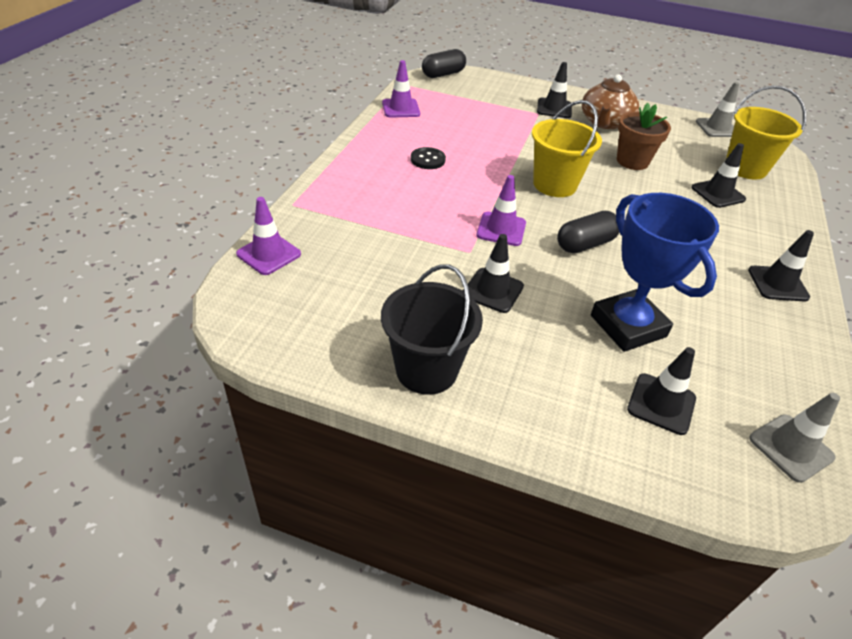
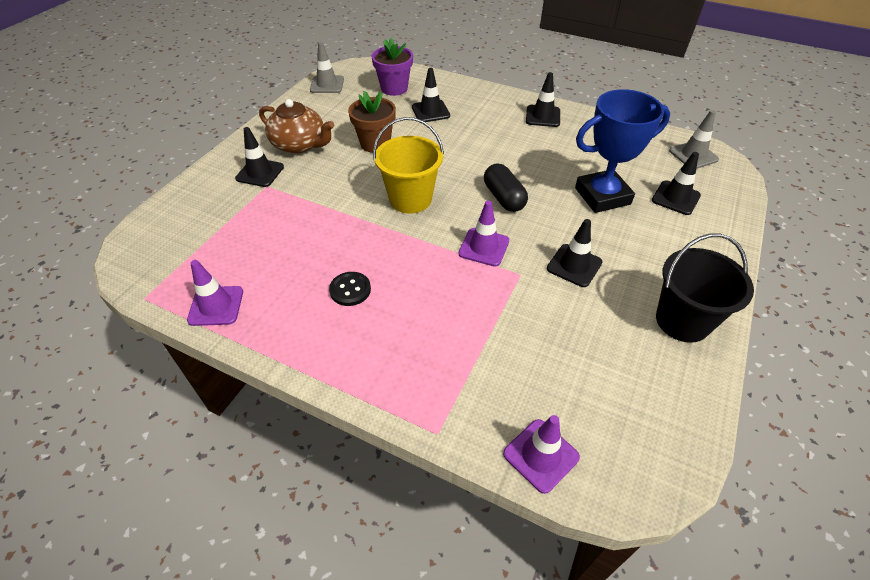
camera: 80 degrees left, 5 degrees up
(443, 74) = (133, 253): black capsule -> none
(745, 168) = (394, 88): yellow bucket -> purple flower pot

